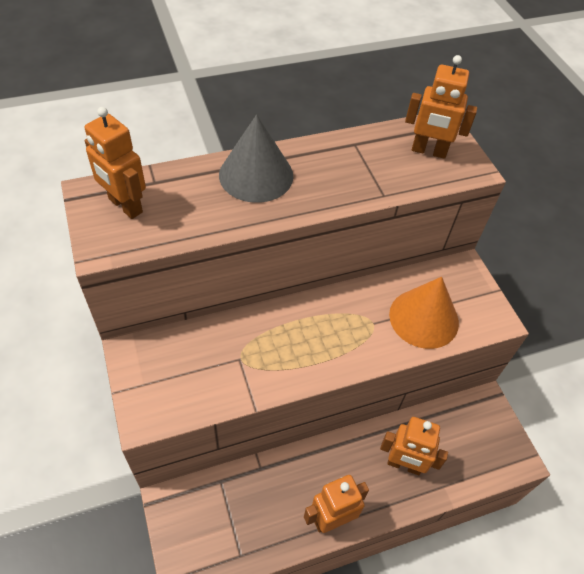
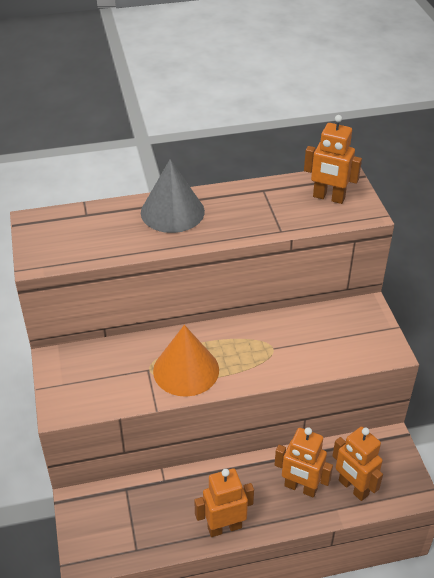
camera: 10 degrees right, 10 degrees down
(125, 206) = (59, 231): orange robot -> orange robot (353, 488)
(424, 318) = (321, 346): orange cone -> orange cone (186, 370)

